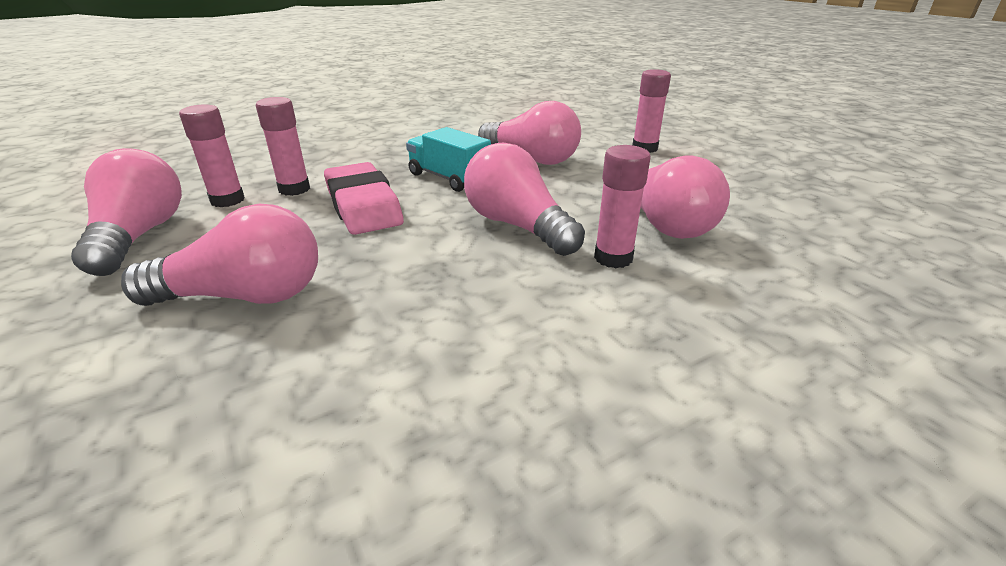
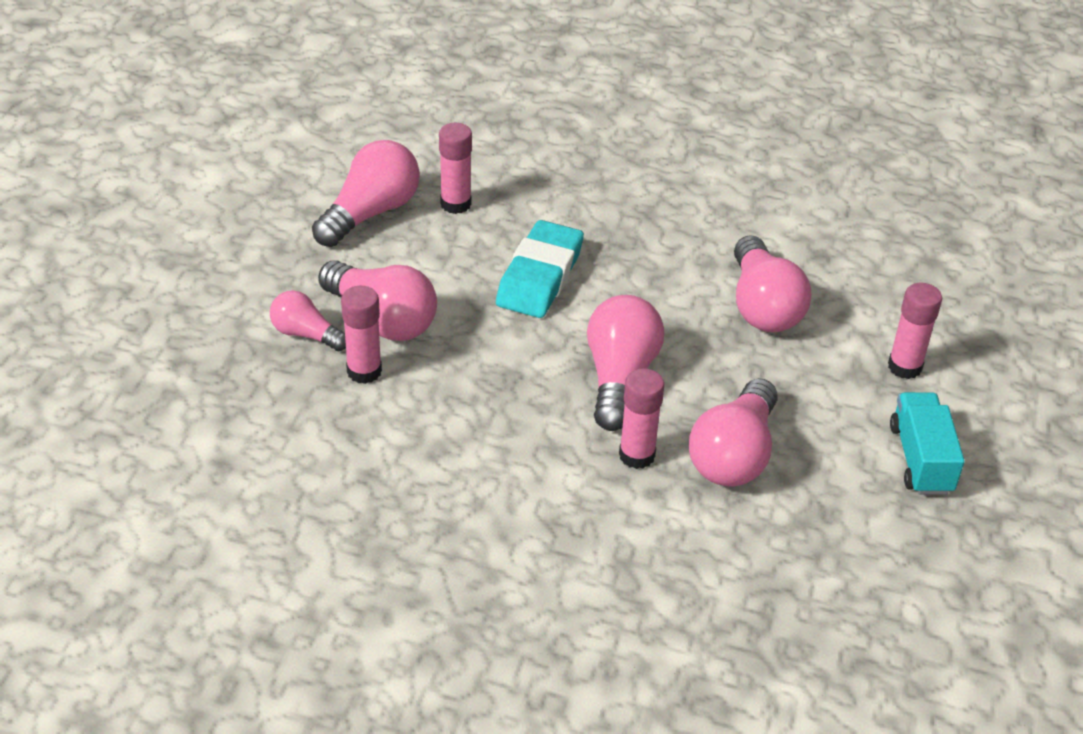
camera: 45 degrees right, 10 degrees up
(154, 357) = (306, 334): none -> pink light bulb
(294, 189) = (514, 220): pink glue stick -> pink glue stick (364, 371)
(363, 206) = (540, 277): pink eraser -> turquoise eraser
(449, 178) = (647, 285): turquoise truck -> turquoise truck (921, 459)

